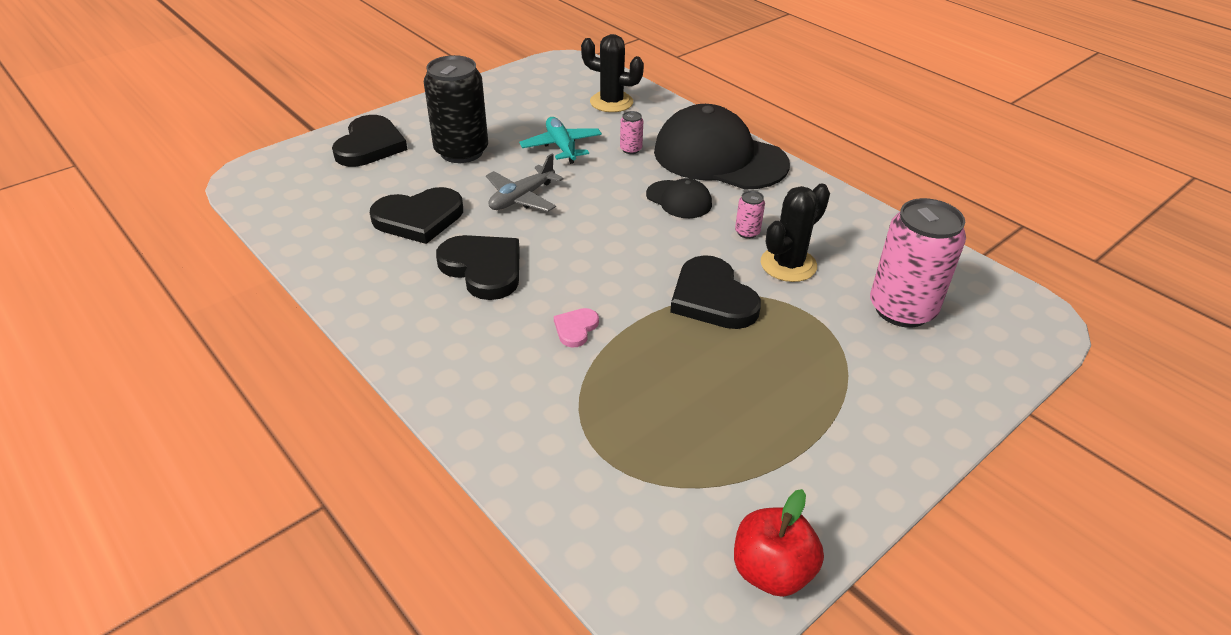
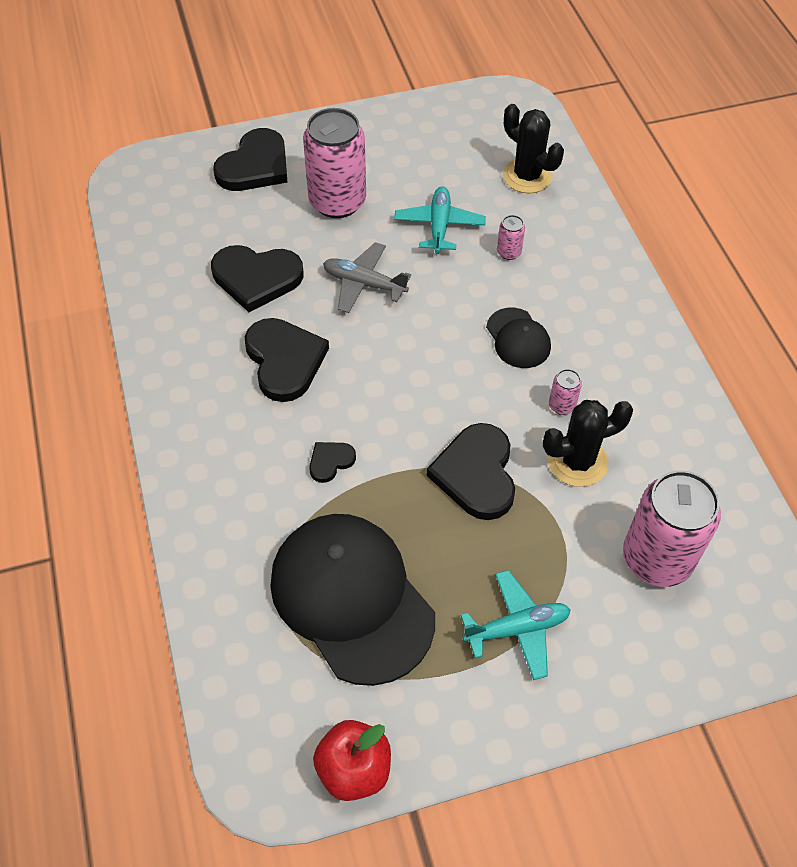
camera: 25 degrees right, 15 degrees up
(461, 151) = (337, 201): black can -> pink can
(522, 198) = (364, 284): grey plane -> grey plane turned 45 degrees clockwise
(576, 328) = (330, 461): pink heart -> black heart
(719, 157) = (596, 294): black cap -> black cap (351, 598)
(832, 397) = (517, 629): none -> turquoise plane

